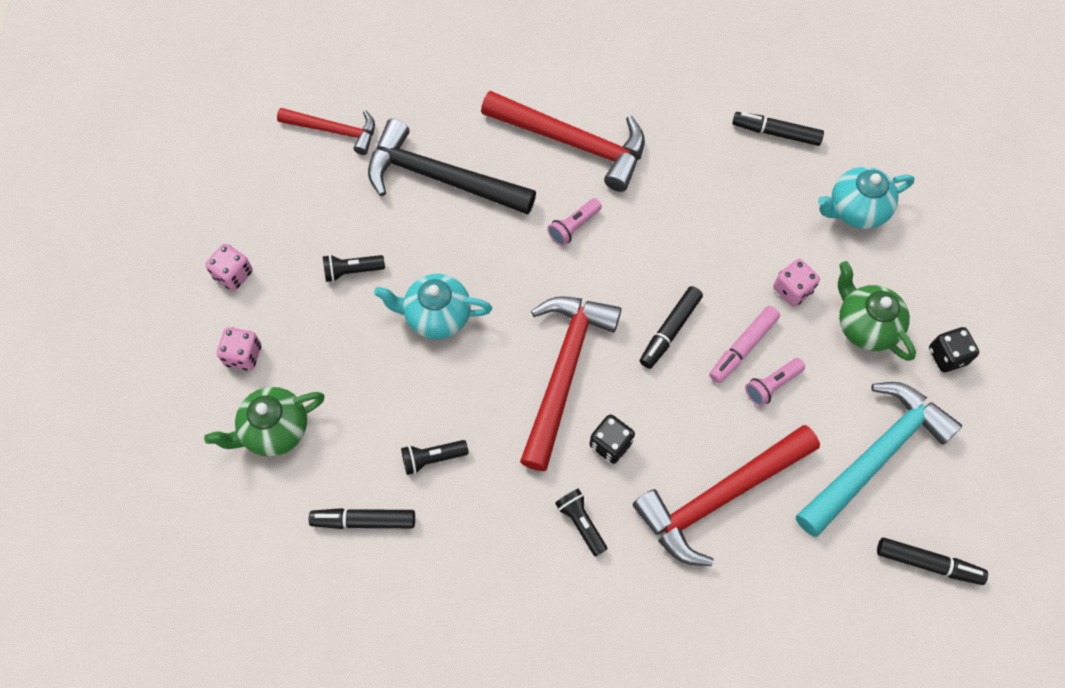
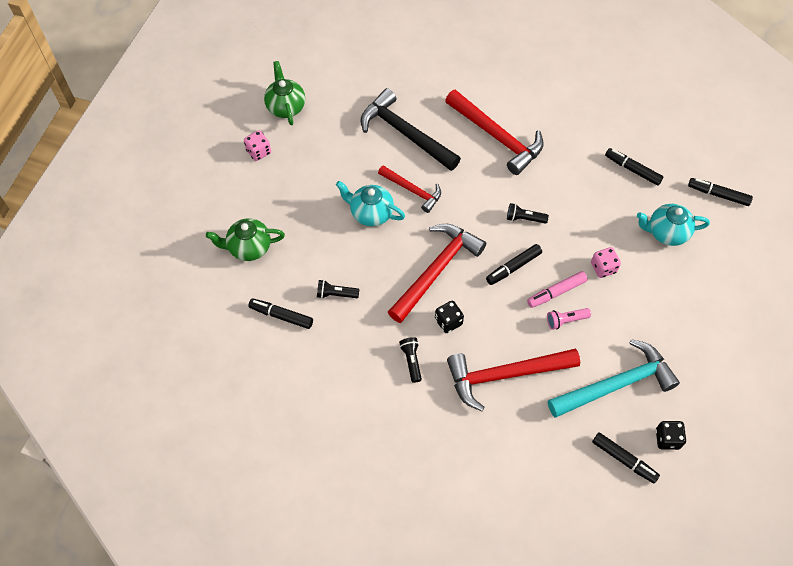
camera: 20 degrees right, 5 degrees down
(243, 355) = (247, 199): pink dice -> none
(334, 131) = (351, 87): red hammer -> red hammer (413, 191)
(352, 271) = (330, 171): black flashlight -> black flashlight (524, 218)
(574, 227) = (477, 187): pink flashlight -> none
(865, 326) = (643, 304): green teapot -> green teapot (286, 106)
(901, 133) = (718, 195): none -> black marker
(947, 356) = (690, 340): black dice -> black dice (667, 439)

